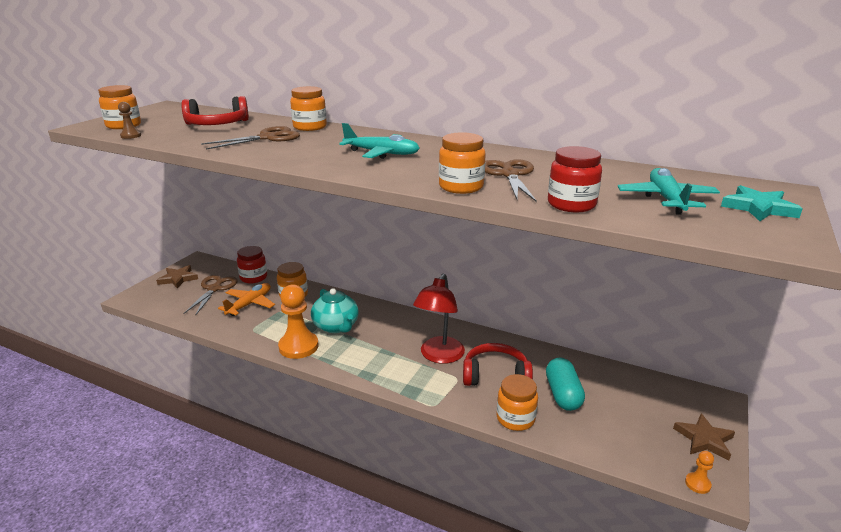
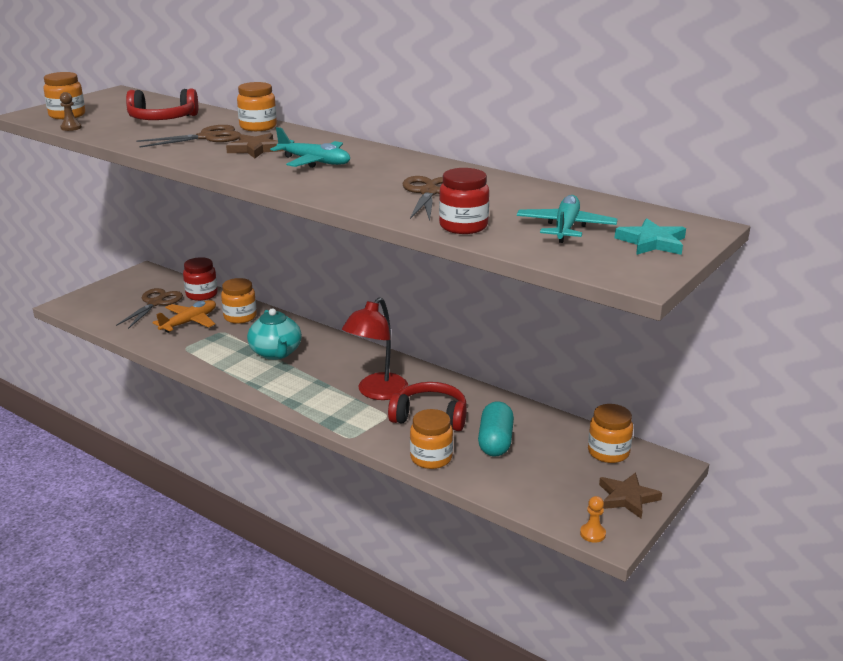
camera: 10 degrees right, 0 degrees up
(178, 279) = (119, 289): brown star -> brown star (255, 149)
(298, 346) = (228, 369): orange pawn -> none
(461, 187) = (368, 202): orange jar -> orange jar (608, 452)

